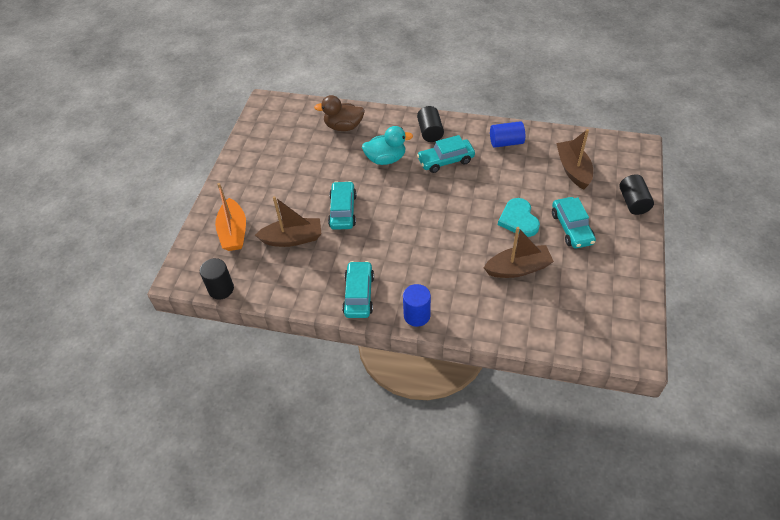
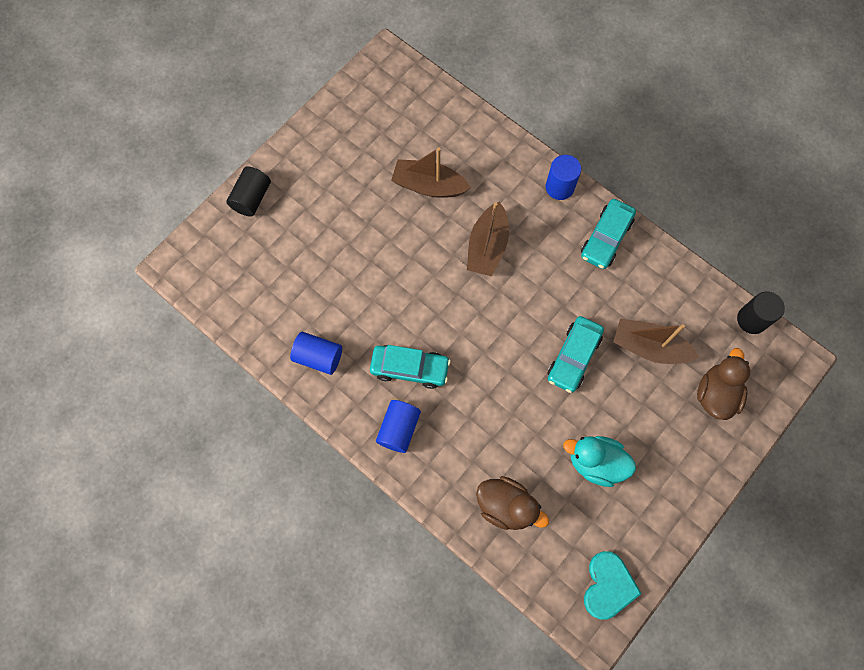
camera: 155 degrees left, 20 degrees up
(233, 232) = (716, 394): orange boat -> brown duck
(386, 159) = (481, 412): turquoise duck -> turquoise duck (595, 463)
(430, 132) = (399, 429): black cylinder -> blue cylinder
(518, 219) = (386, 241): turquoise heart -> turquoise heart (608, 586)
(571, 228) = (340, 202): turquoise car -> none
(573, 170) = (275, 273): brown boat -> brown boat (487, 247)

